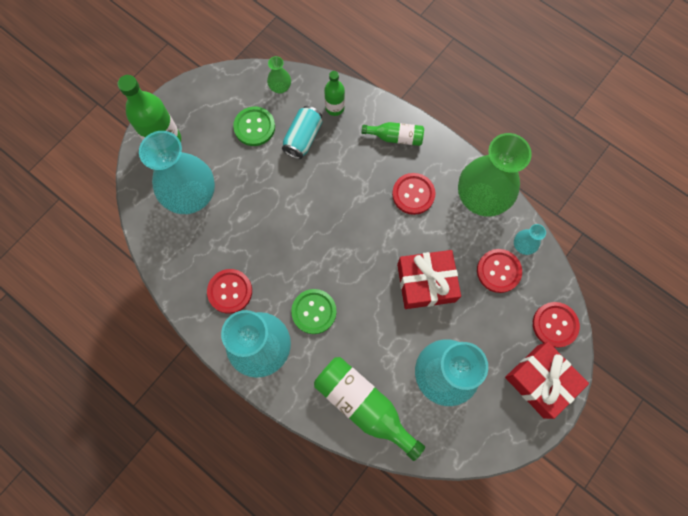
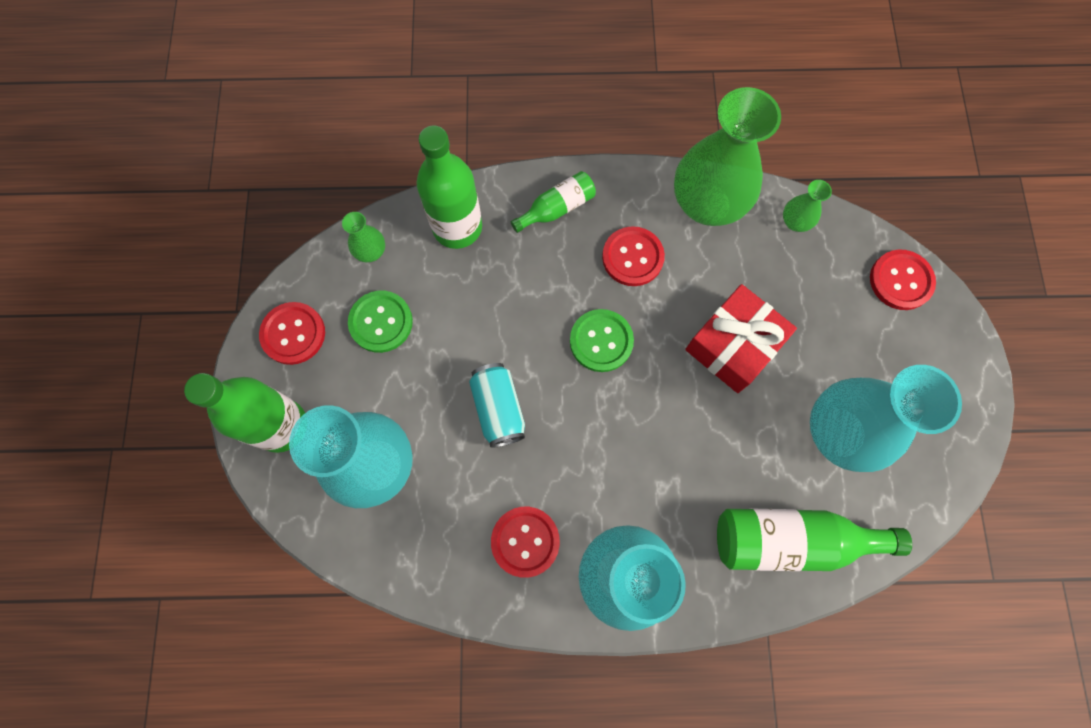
camera: 40 degrees left, 0 degrees up
(303, 138) = (451, 290): turquoise can -> turquoise can (498, 409)
(314, 311) = (642, 481): green button -> green button (601, 341)
(335, 108) = (457, 227): green bottle -> green bottle, size x1.76
(498, 271) = (795, 270): red button -> red button (293, 334)
(523, 245) = (795, 222): turquoise vase -> green vase
(540, 381) = (940, 352): red gift -> none

